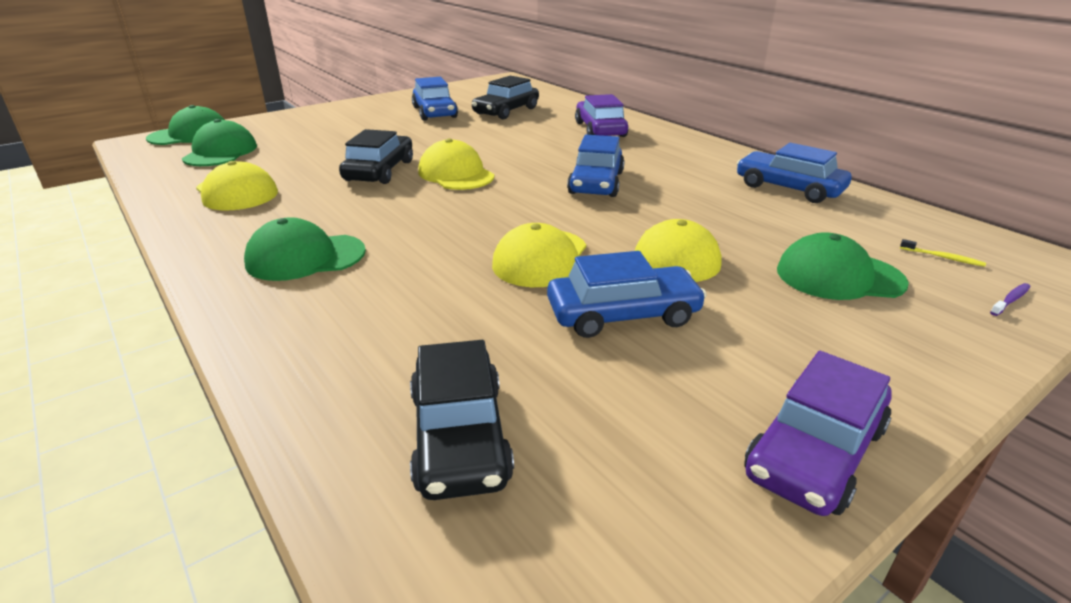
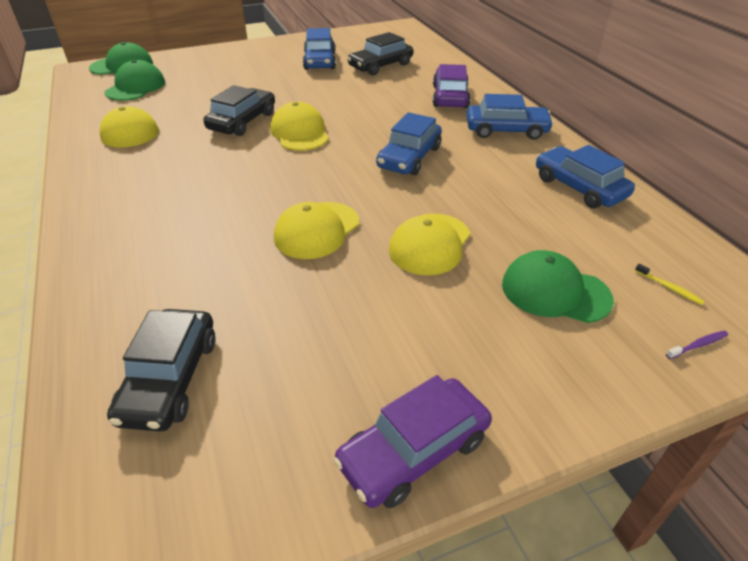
camera: 15 degrees right, 10 degrees up
(305, 257) = (147, 201): green cap -> none
(623, 314) = (348, 296): blue car -> blue car (506, 130)

